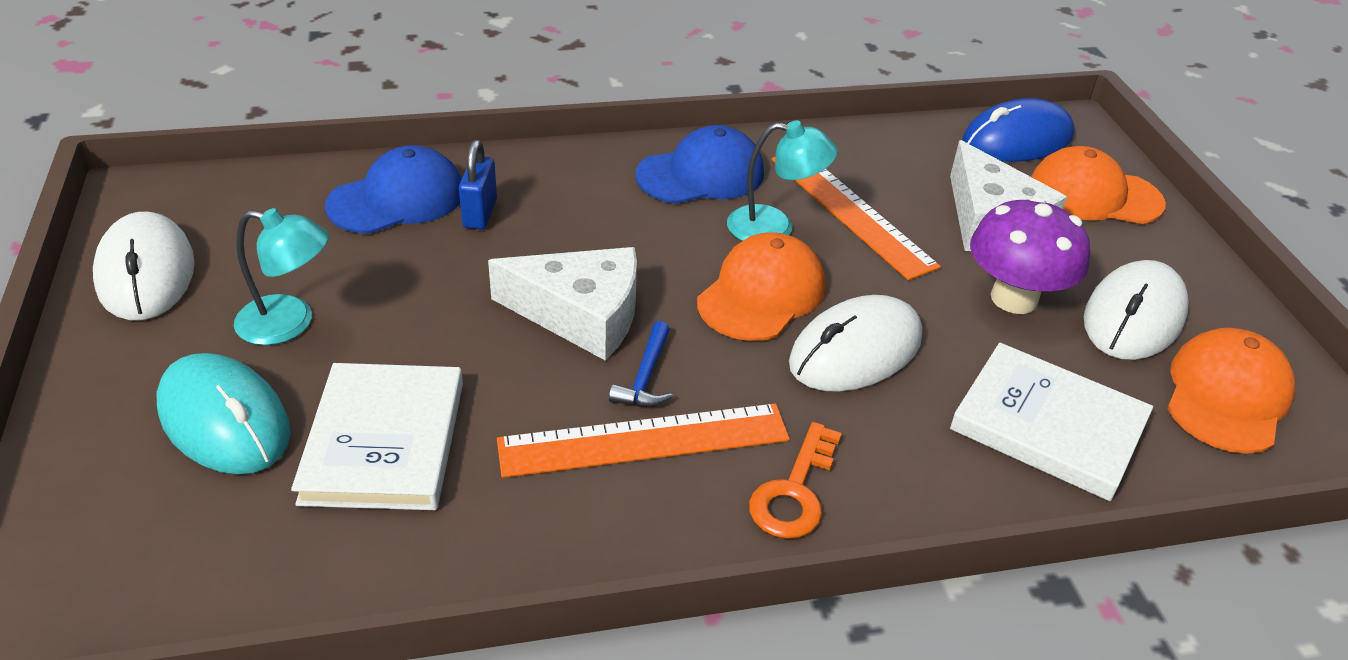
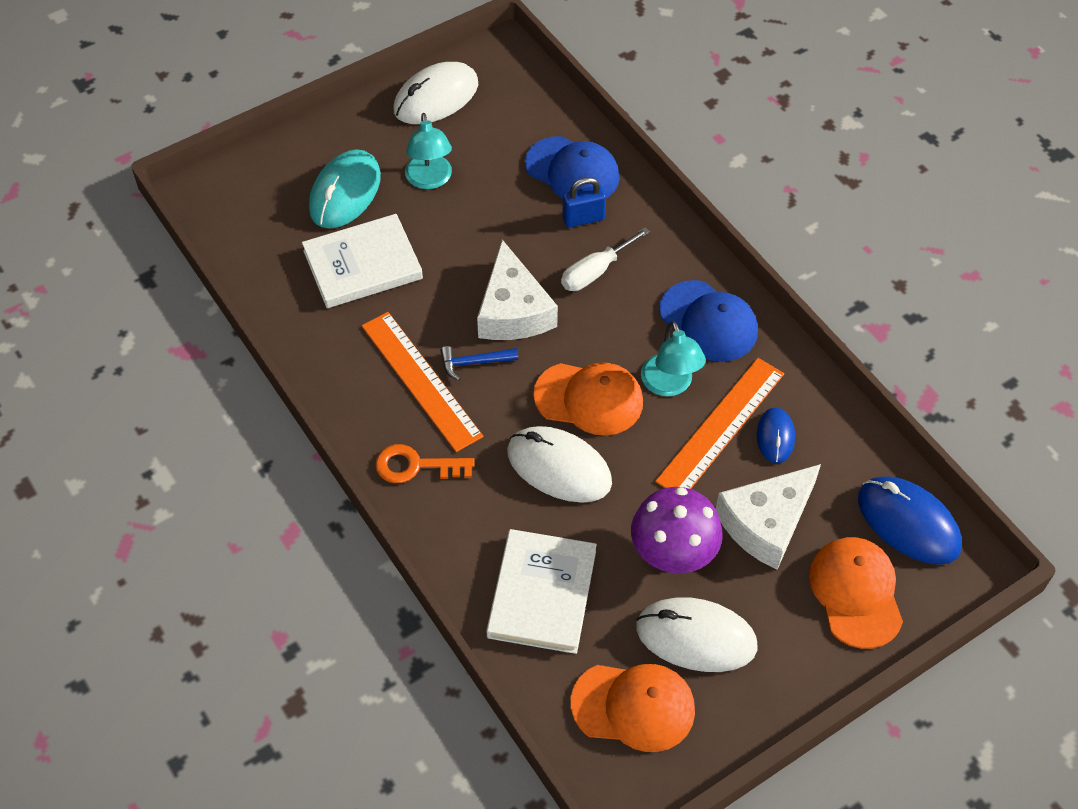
camera: 70 degrees right, 15 degrees up
(570, 230) = (595, 272): none -> white screwdriver
(880, 181) = (775, 436): none -> blue mouse

